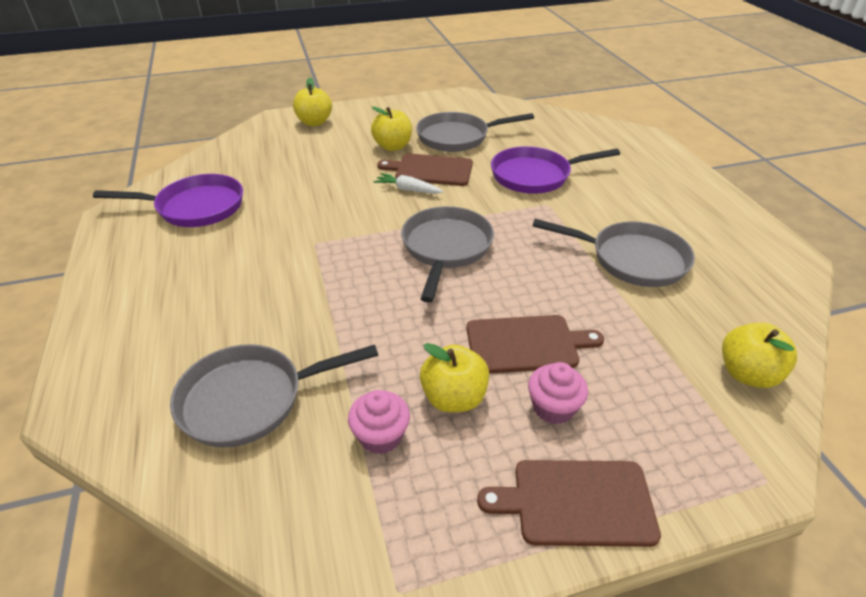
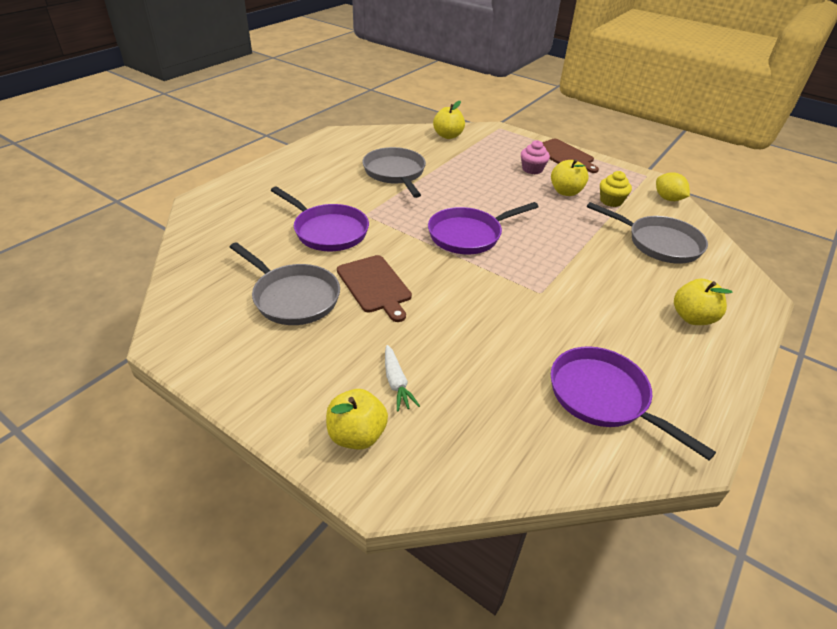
camera: 130 degrees left, 0 degrees up
(305, 536) = (668, 199): none -> yellow lemon
(381, 436) = (611, 201): pink cupcake -> yellow cupcake
(393, 146) = (354, 331): yellow apple -> yellow apple (692, 318)
(408, 190) = (420, 283): white carrot -> white carrot (396, 383)
(446, 248) = (468, 235): grey pan -> purple pan
(526, 344) = (507, 185): brown cutting board -> none

